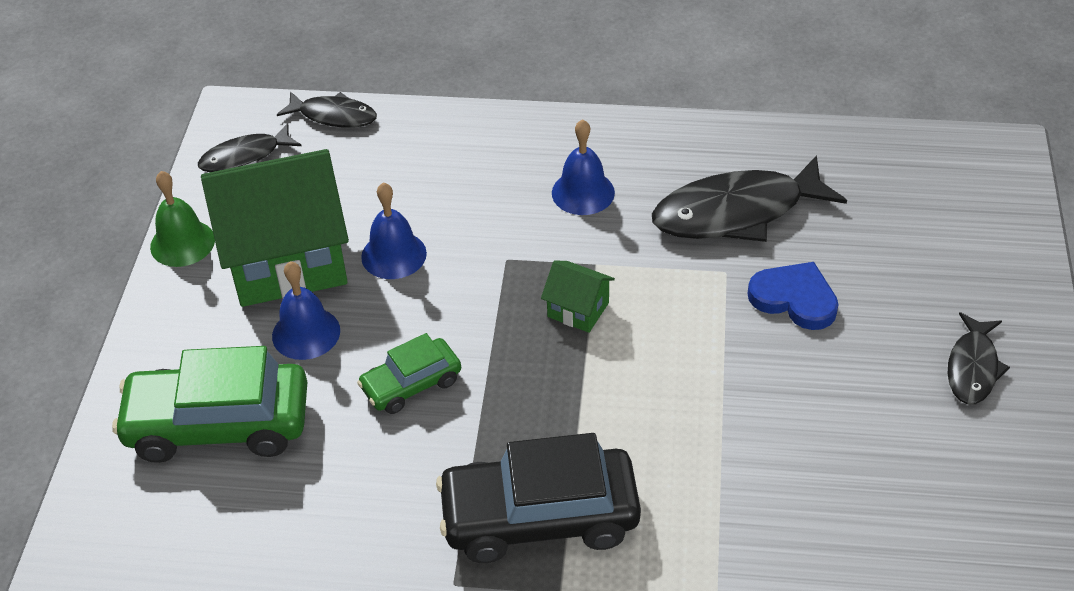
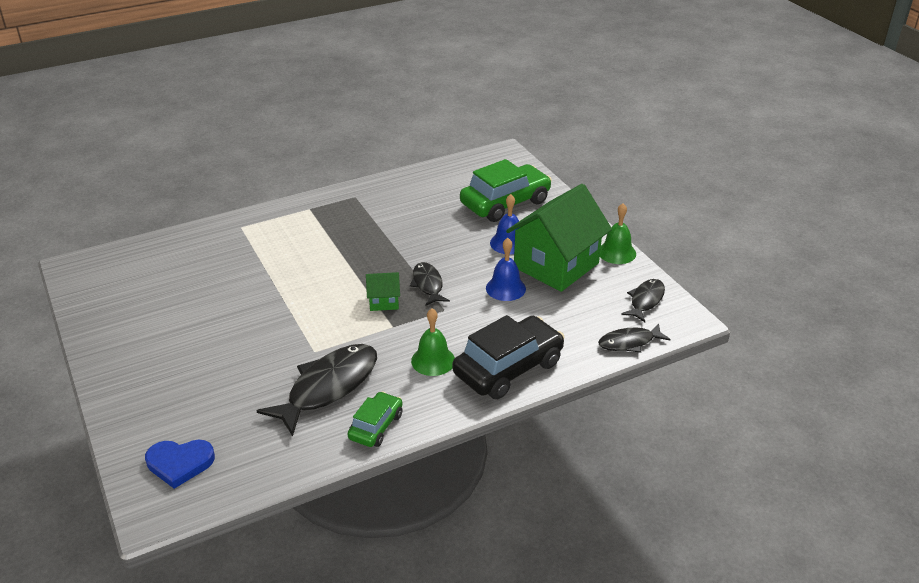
camera: 145 degrees right, 10 degrees down
(411, 384) = (437, 244): green car -> green car (376, 426)
(539, 517) = (336, 225): black car -> black car (508, 368)
(583, 192) = (433, 360): blue bell -> green bell
(794, 299) = (265, 352): blue heart -> blue heart (180, 463)
(973, 367) = (145, 356): black fish -> black fish (428, 285)

